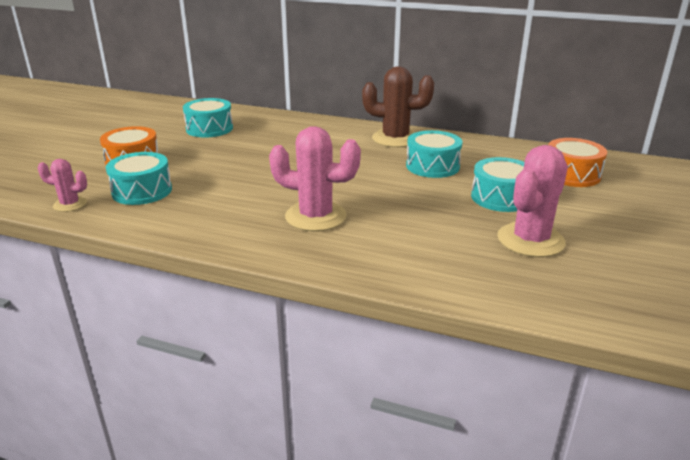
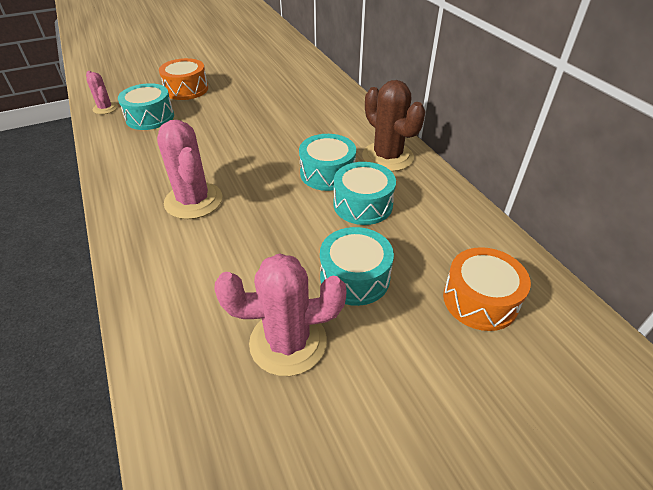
camera: 45 degrees right, 15 degrees up
(209, 128) = (275, 80): turquoise drum -> turquoise drum (327, 173)

